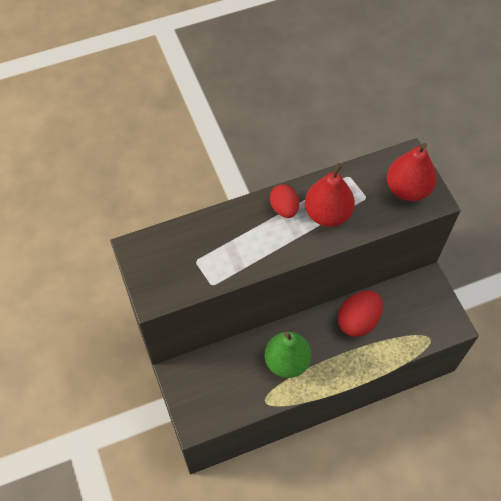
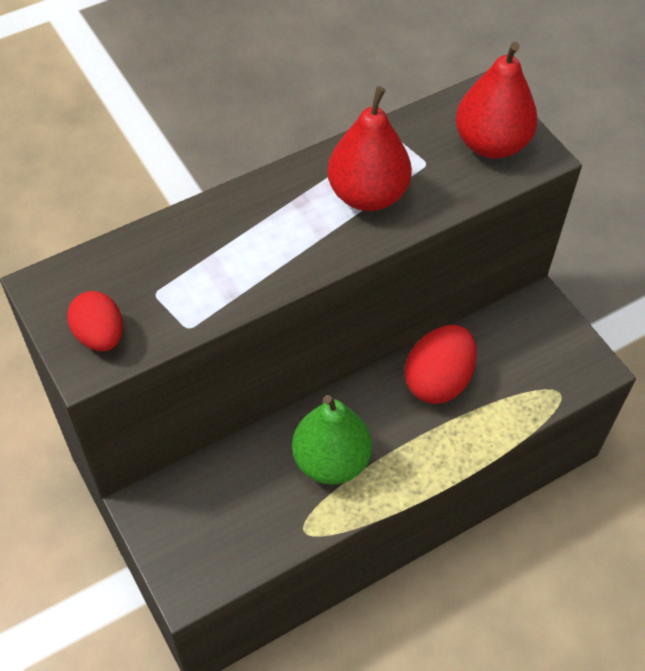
camera: 10 degrees left, 5 degrees down
(284, 208) = (294, 195): red egg -> red egg (100, 335)

